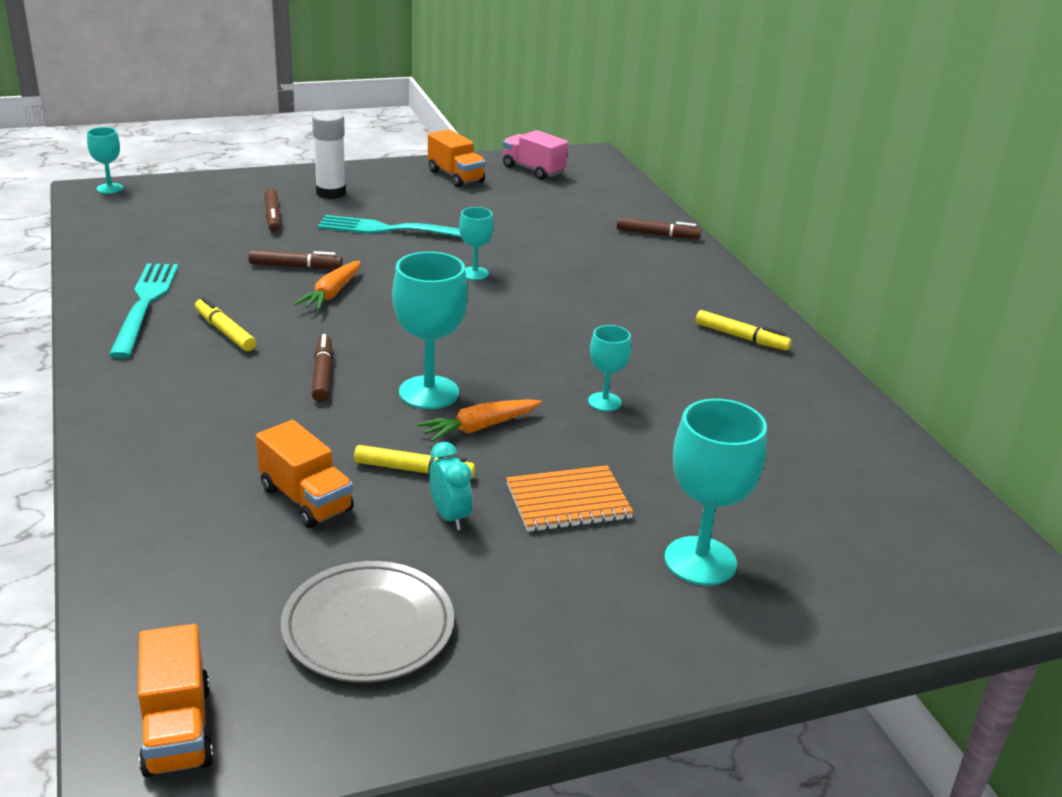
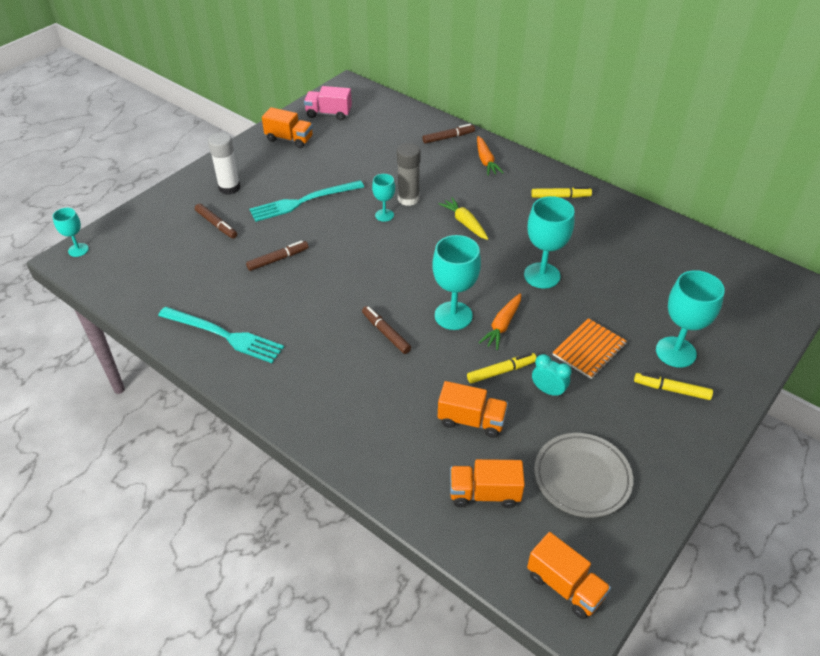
camera: 30 degrees left, 15 degrees up
(145, 305) = (224, 335): turquoise fork -> turquoise fork turned 150 degrees clockwise
(217, 577) = (484, 493): none -> orange truck
(225, 331) = (296, 330): yellow marker -> yellow marker (671, 390)
(331, 294) = (323, 270): orange carrot -> orange carrot (486, 161)
(526, 270) = (408, 199): none -> grey glue stick
(568, 315) = (465, 223): none -> yellow carrot
(604, 402) = (542, 275): turquoise goblet -> turquoise goblet, size x1.79

